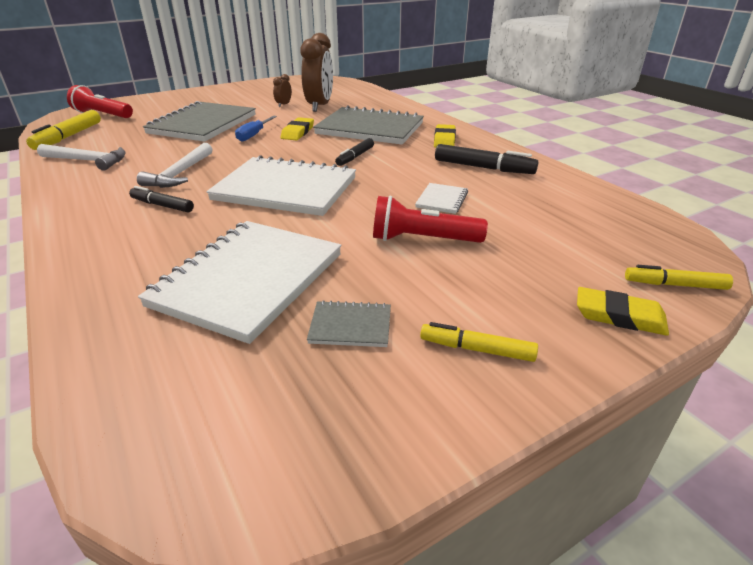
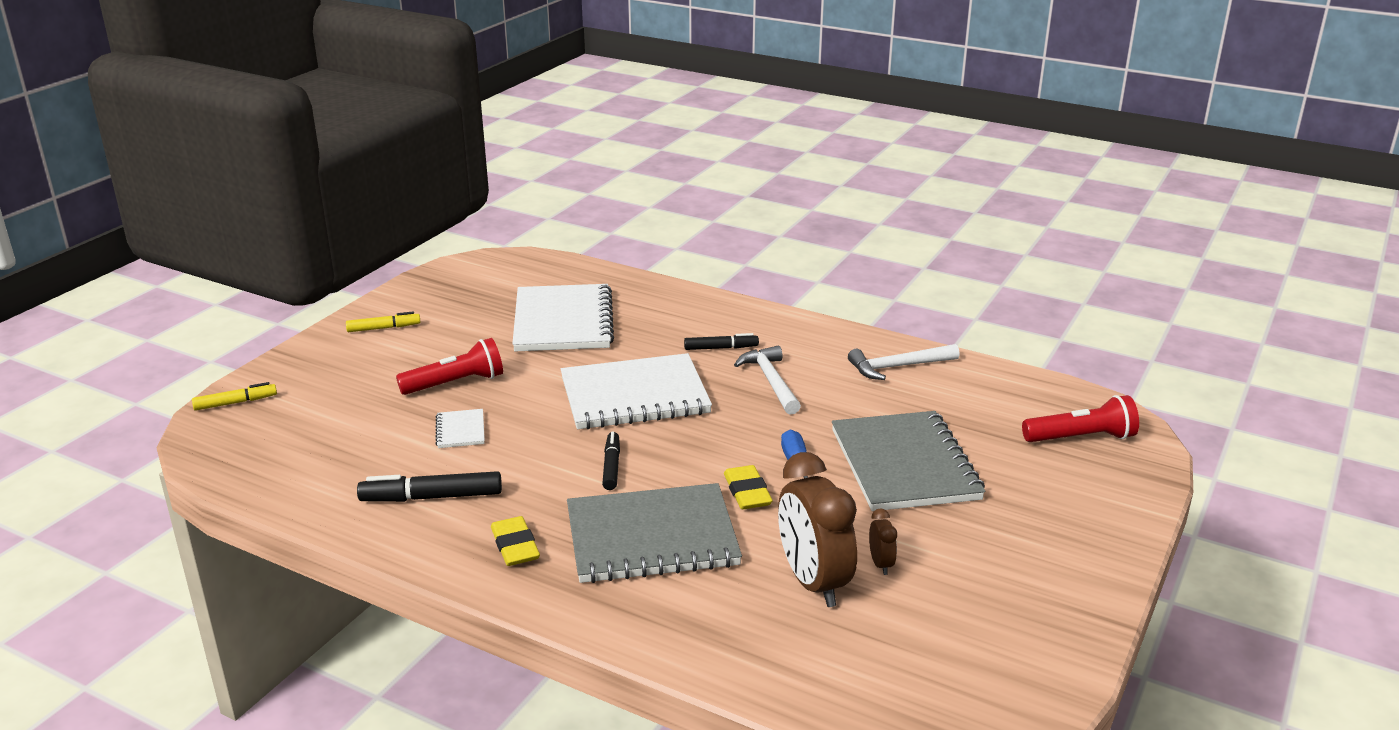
camera: 150 degrees right, 5 degrees down
(69, 137) = (1009, 389): yellow marker -> none
(350, 326) = (469, 318): grey notebook -> none
(619, 316) = (288, 369): yellow eraser -> none

